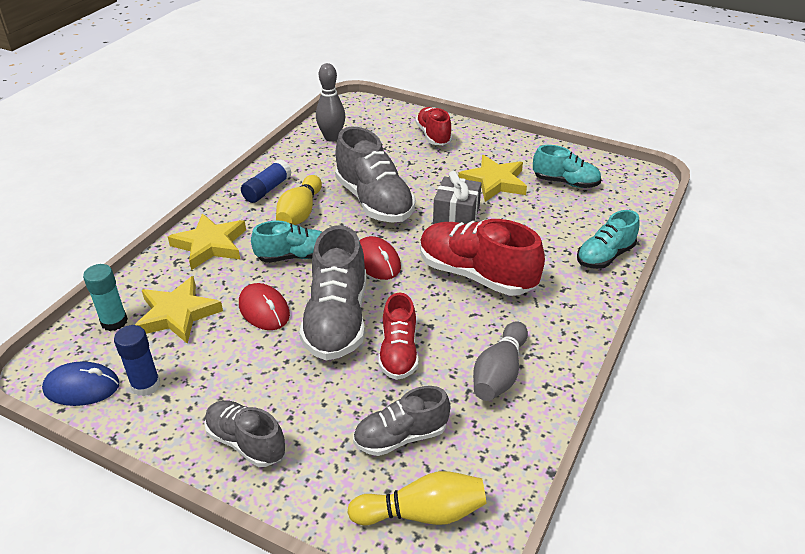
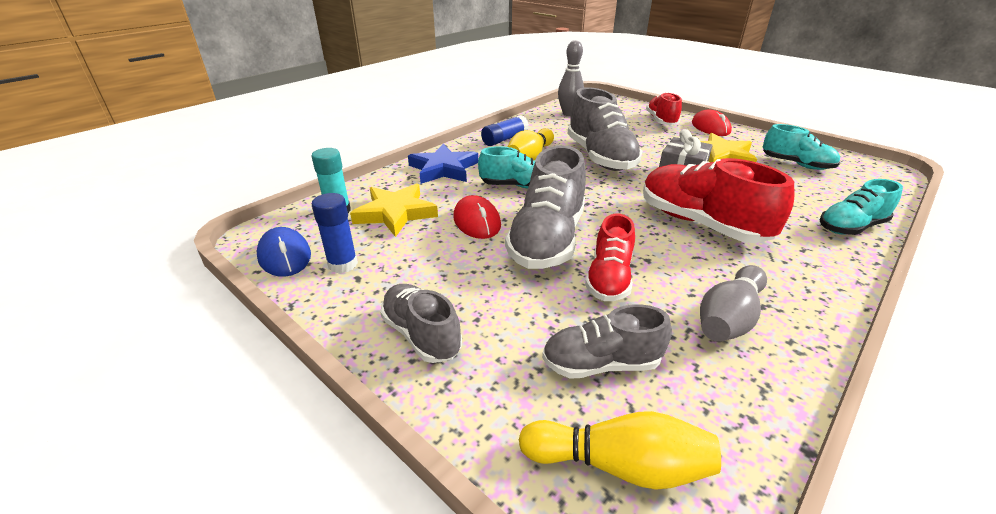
camera: 15 degrees right, 5 degrees down
(82, 387) = (285, 256): blue mouse -> blue mouse turned 45 degrees clockwise
(210, 245) = (443, 169): yellow star -> blue star
(377, 261) = (596, 199): red mouse -> red mouse (710, 127)

